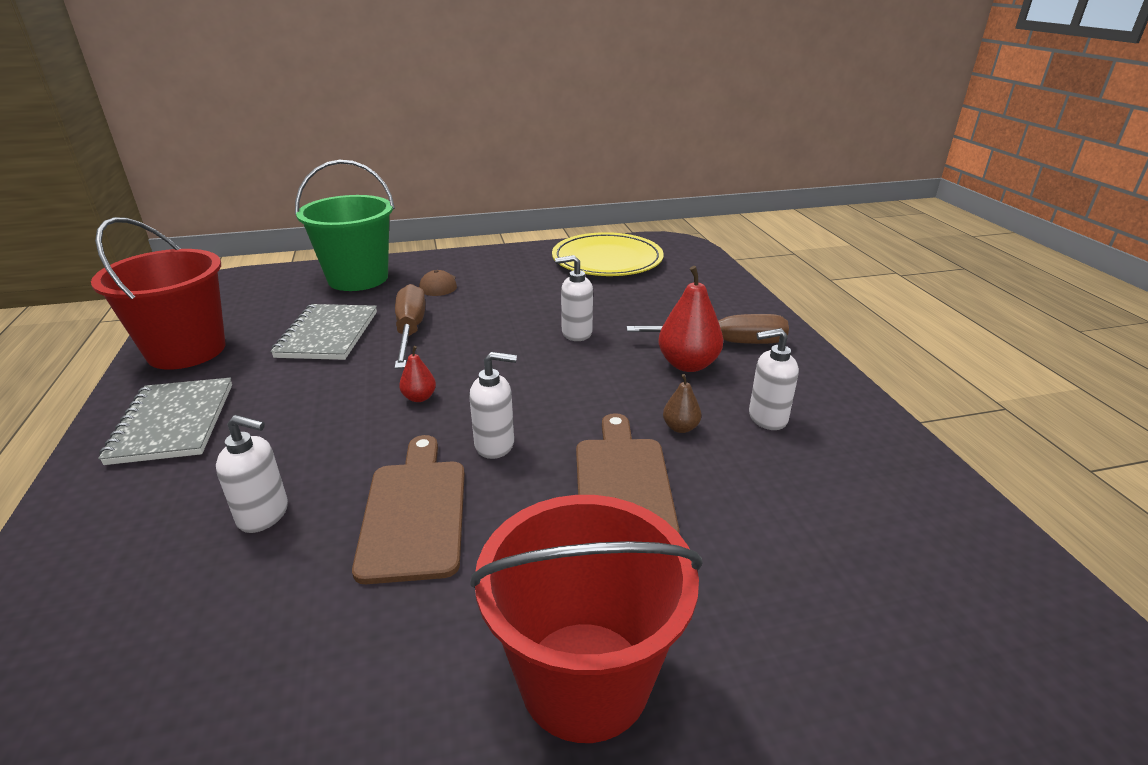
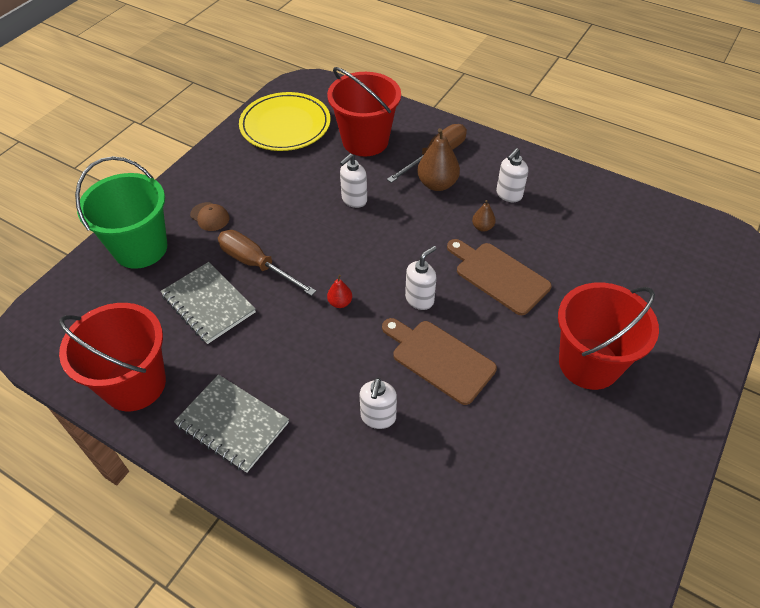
camera: 45 degrees left, 20 degrees up
(264, 515) = (378, 417): white soap dispenser -> white soap dispenser turned 135 degrees clockwise
(665, 299) = (365, 141): none -> red bucket
(688, 364) = (437, 184): red pear -> brown pear

